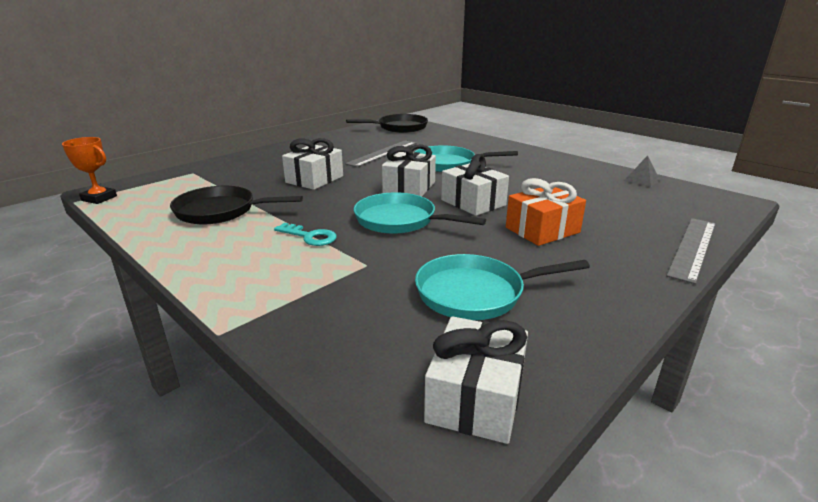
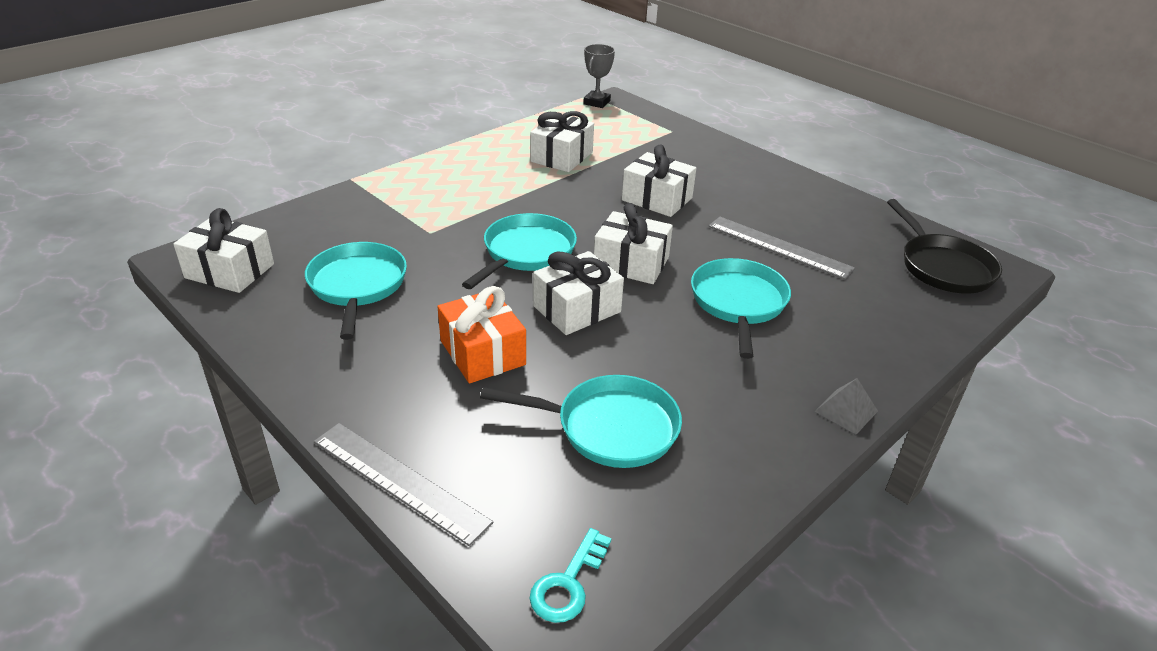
camera: 90 degrees right, 10 degrees up
(99, 198) = (596, 102): orange trophy -> grey trophy
(221, 211) = (562, 157): black pan -> white gift
(310, 236) = (495, 203): turquoise key -> turquoise key (568, 583)
(586, 194) = (609, 427): none -> turquoise pan
(641, 180) = (684, 527): grey pyramid -> grey pyramid (846, 411)

